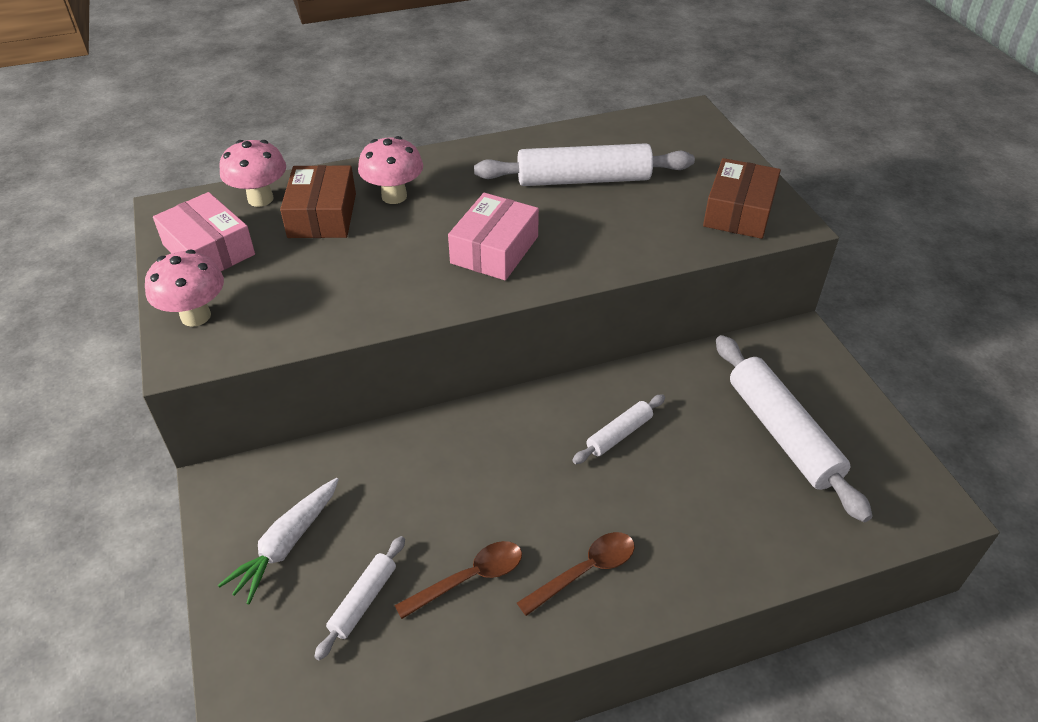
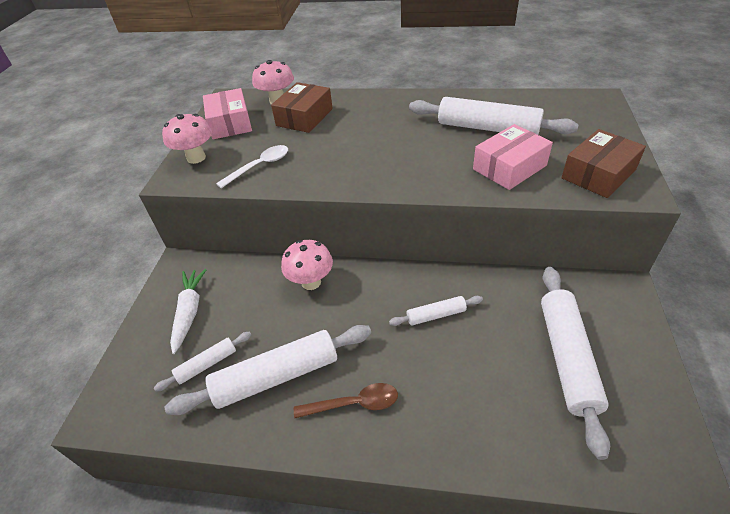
camera: 30 degrees right, 0 degrees up
(286, 544) = (189, 312): white carrot -> white carrot turned 120 degrees clockwise
(309, 304) = (259, 166): none -> white spoon
(394, 196) = (354, 114): pink mushroom -> pink mushroom (311, 282)
(469, 578) = (276, 376): brown spoon -> white rolling pin
(494, 250) = (395, 160): pink box -> pink box (509, 167)

